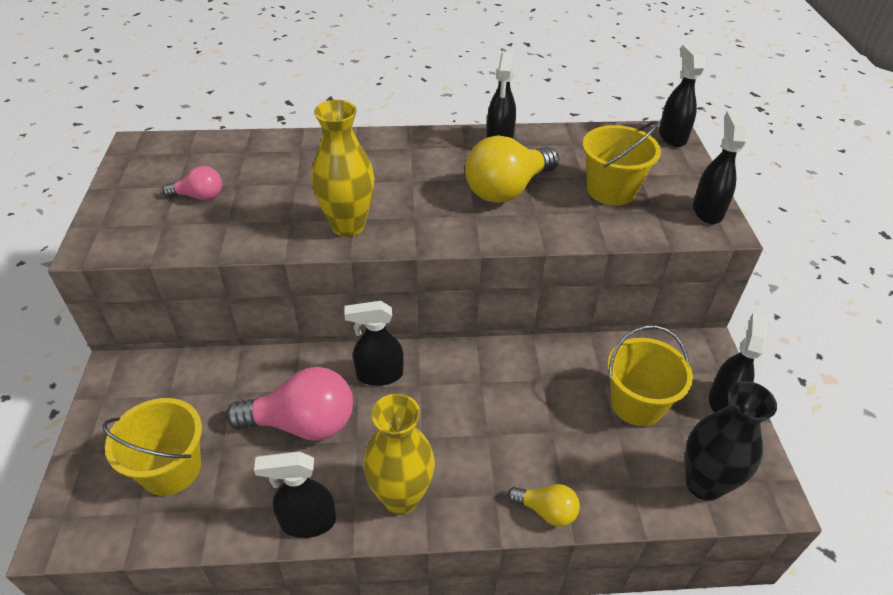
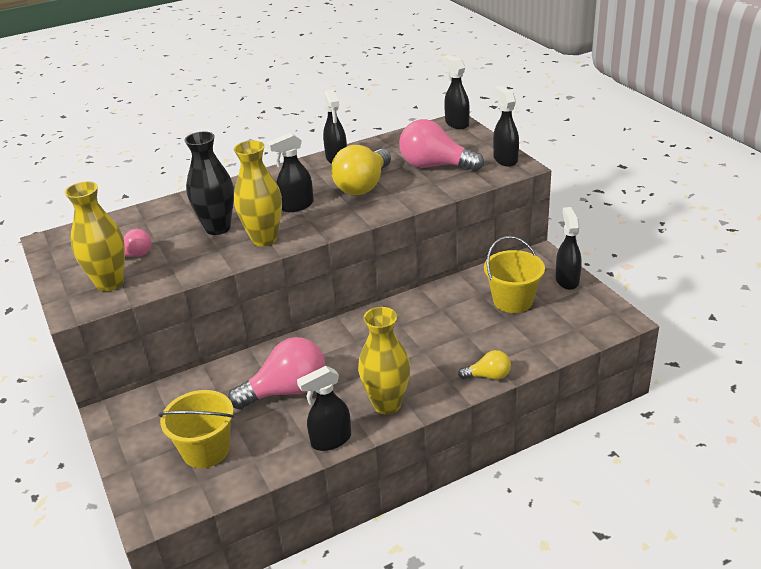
camera: 20 degrees left, 10 degrees down
(151, 225) = (110, 283): none -> yellow vase
(379, 375) = (323, 345): black spray bottle -> black spray bottle (296, 206)
(611, 190) = (435, 166): yellow bucket -> pink light bulb
(704, 484) = (578, 327): black vase -> black vase (218, 228)

